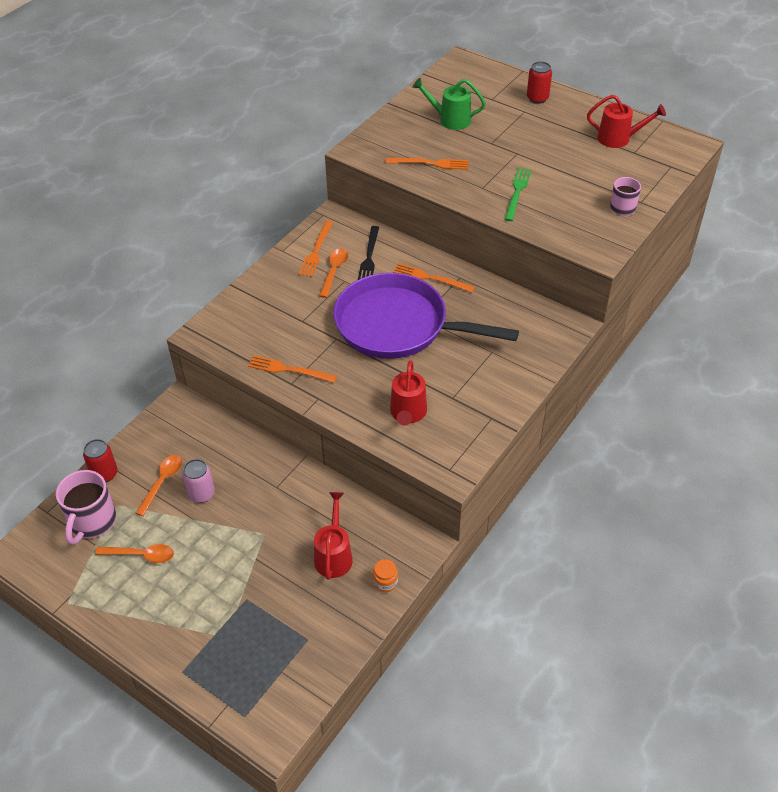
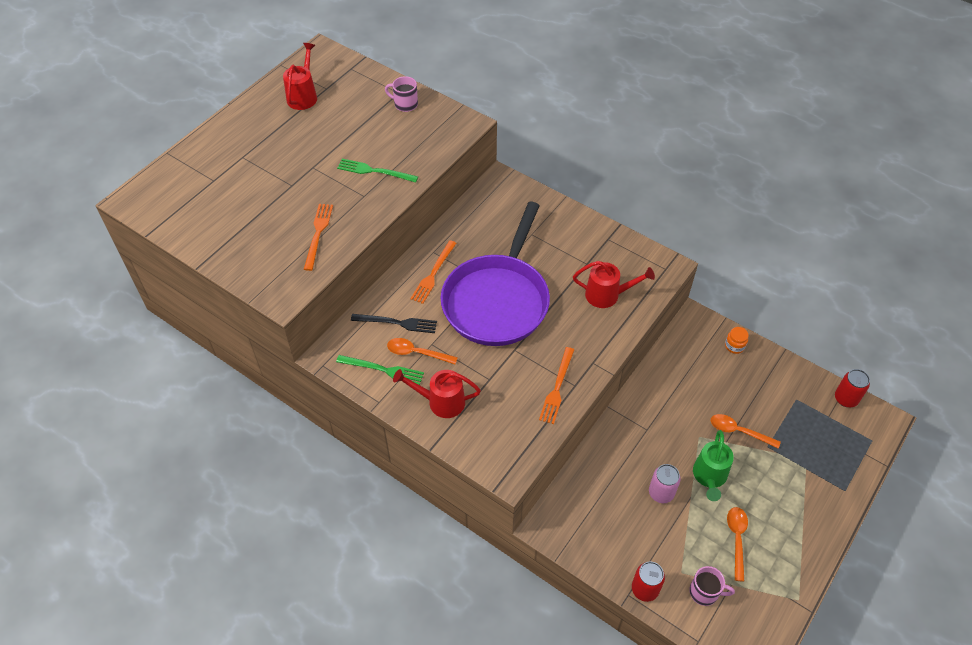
camera: 90 degrees left, 5 degrees up
(92, 521) = (705, 592): pink mug -> pink mug, size x0.61
(162, 482) = (650, 530): orange spoon -> orange spoon (738, 431)
(316, 251) = (383, 370): orange fork -> green fork
(334, 554) = (713, 382): red watering can -> red watering can (440, 402)
(449, 120) = (243, 216): green watering can -> green watering can (709, 477)
(537, 98) = (222, 145): red can -> red can (846, 399)

